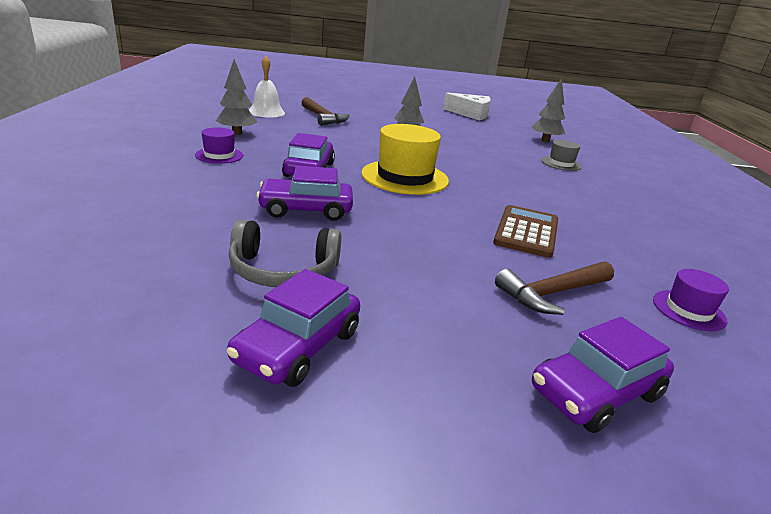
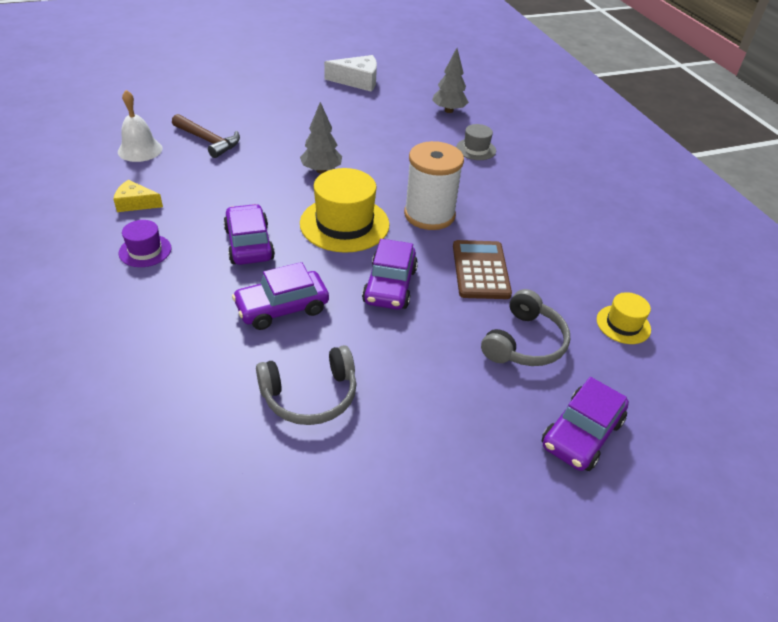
camera: 20 degrees left, 15 degrees up
(237, 133) = (136, 203): grey tree -> yellow cheese
(298, 346) = (369, 472): purple car -> purple car (390, 286)
(492, 189) = (429, 215): none -> white spool
(552, 293) = (524, 342): brown hammer -> grey headphones
(688, 310) = (623, 324): purple hat -> yellow hat

